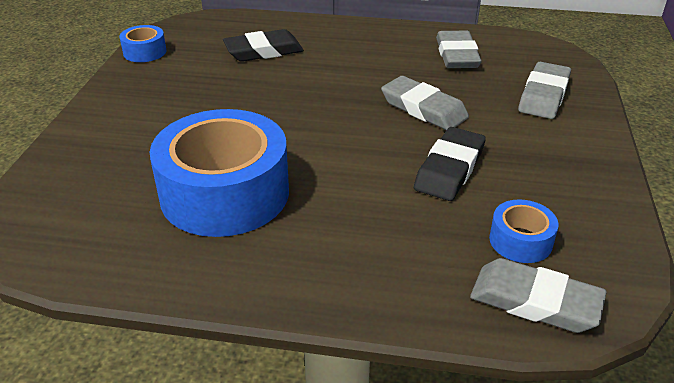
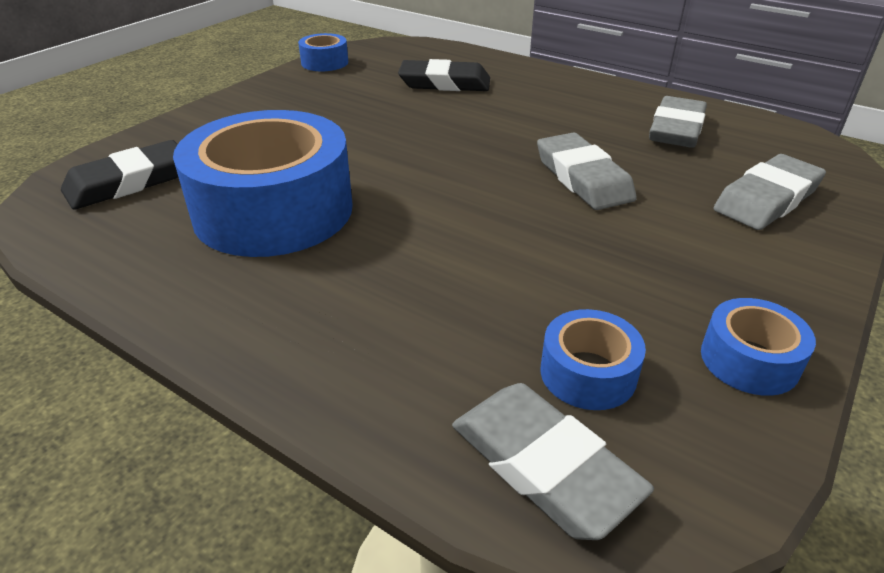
camera: 25 degrees right, 0 degrees up
(449, 169) = (560, 254): black eraser -> black eraser (128, 182)
(597, 204) = (749, 360): none -> blue tape

